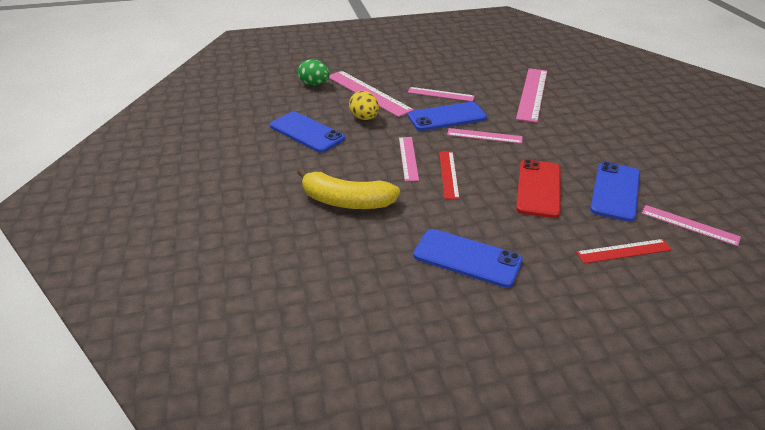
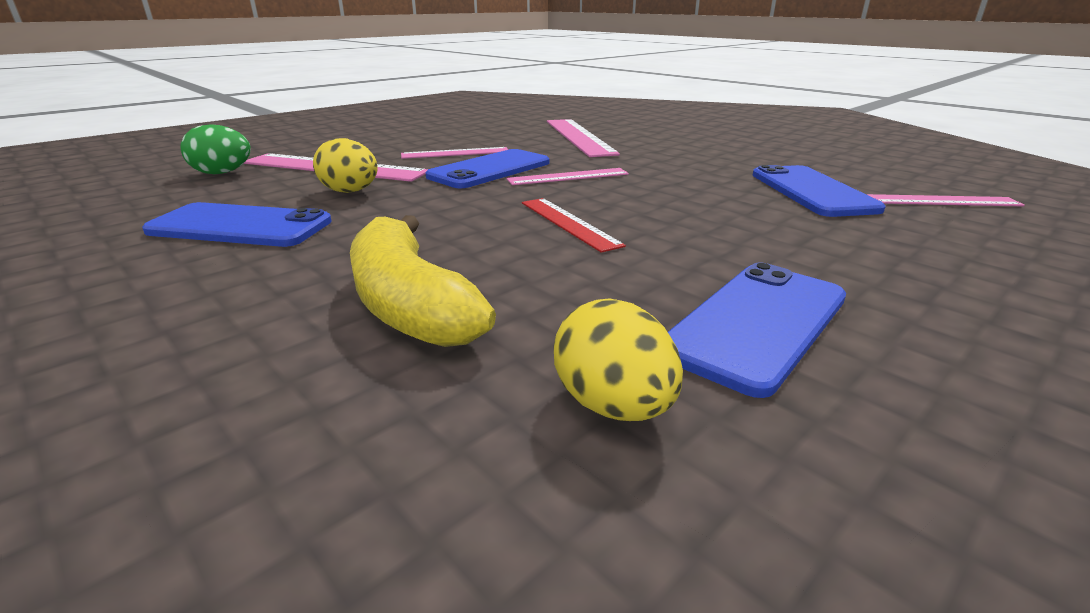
camera: 30 degrees left, 10 degrees down
(346, 201) = (410, 304): yellow banana -> yellow banana turned 75 degrees clockwise
(380, 268) = (613, 405): none -> yellow egg
(408, 158) = (477, 219): pink ruler -> none
(467, 258) = (757, 323): blue phone -> blue phone turned 45 degrees counterclockwise
(538, 188) = (719, 209): red phone -> none
(623, 251) = (937, 244): red ruler -> none

